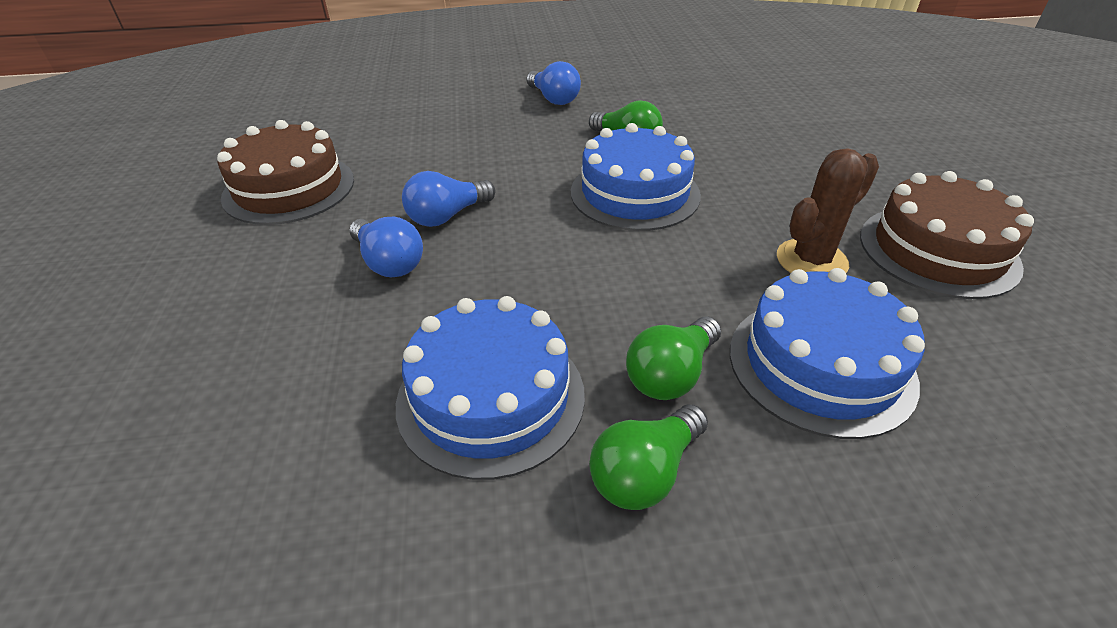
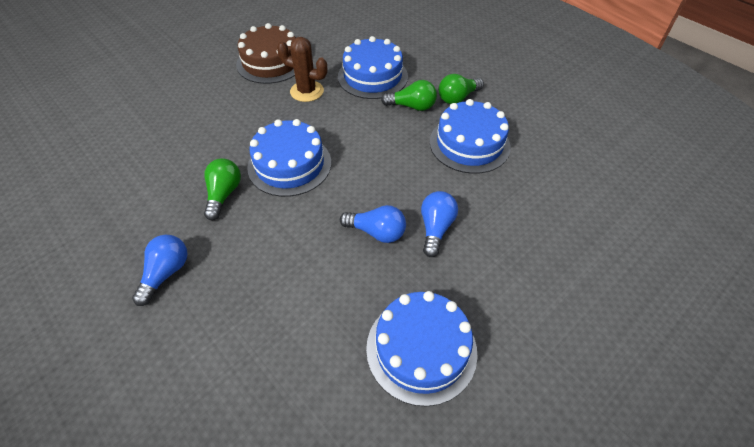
camera: 125 degrees left, 10 degrees up
(289, 188) = (421, 349): brown cake -> blue cake
(645, 473) = (457, 98): green light bulb -> green light bulb turned 135 degrees clockwise

